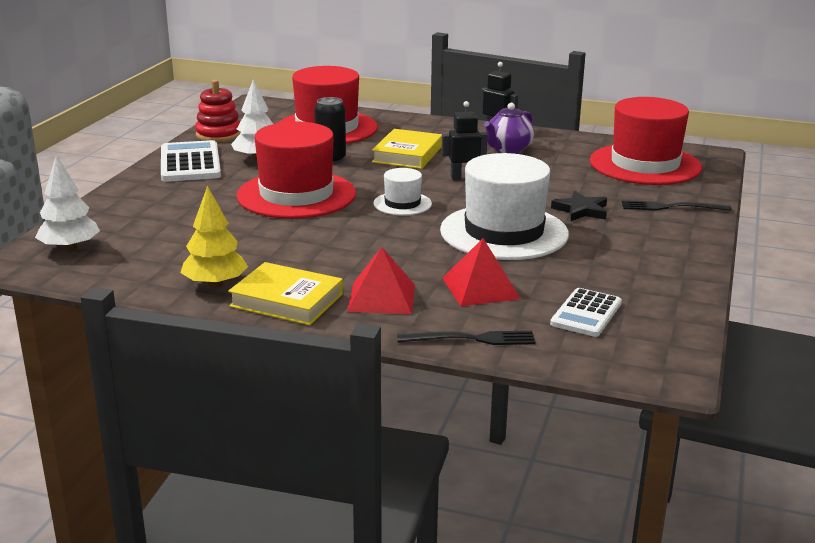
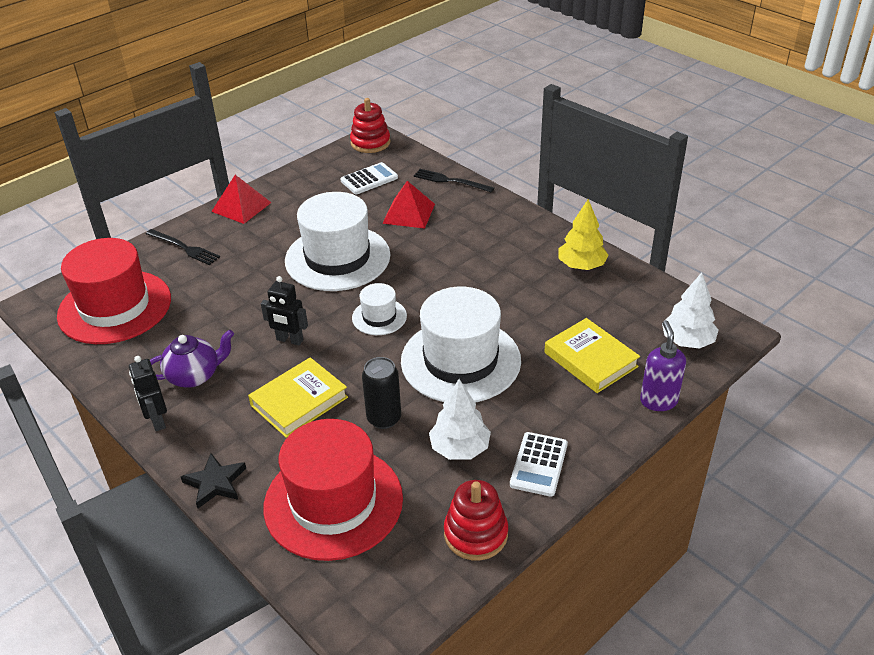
camera: 150 degrees left, 15 degrees up
(96, 207) = (658, 401): none -> purple soap dispenser
(190, 163) = (539, 464): white calculator -> white calculator, size x0.65
(286, 300) = (539, 237): yellow book -> yellow book (590, 359)
(296, 195) = (460, 360): red hat -> white hat
(381, 297) = (477, 223): red pyramid -> red pyramid (241, 207)
(581, 210) = (252, 264): black star -> black star (215, 483)
(663, 364) = (370, 143): none -> red stacking toy

